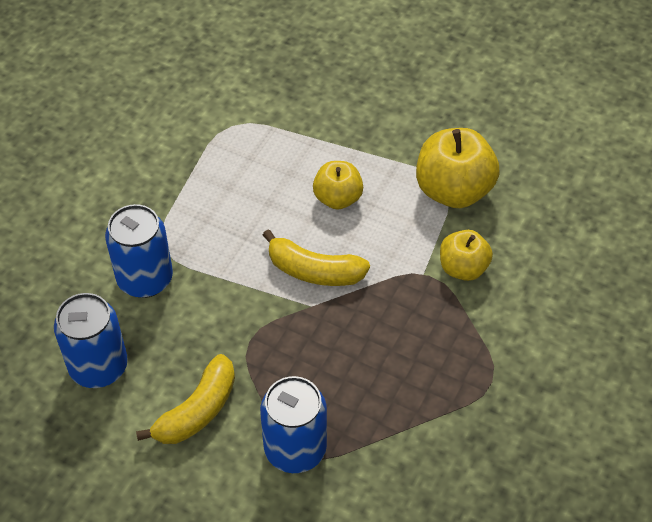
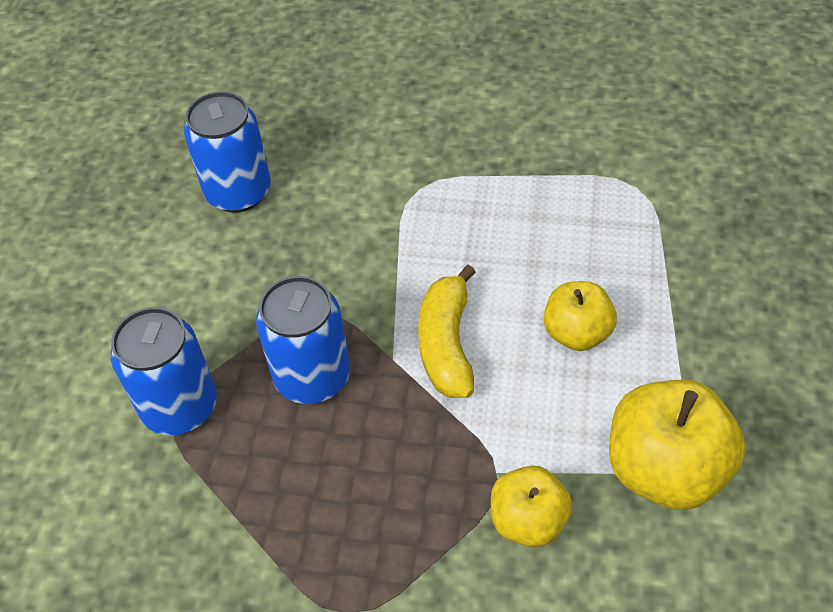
camera: 75 degrees right, 0 degrees up
(145, 279) = (367, 188): blue can -> blue can (312, 377)
(197, 410) = (207, 296): yellow banana -> none

